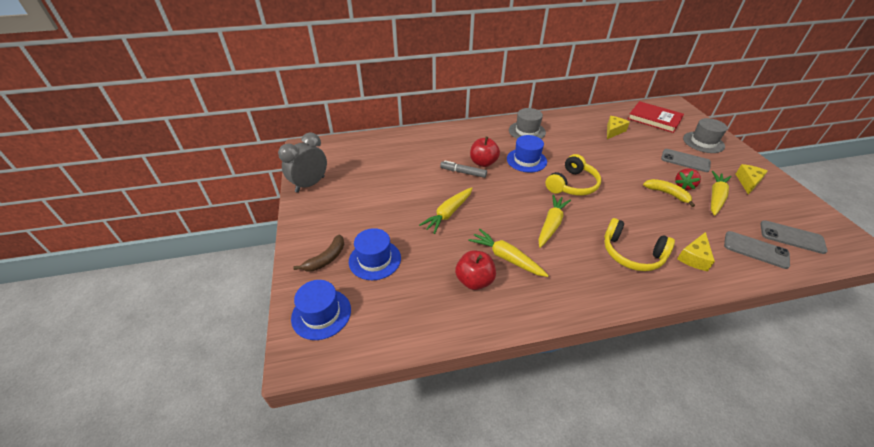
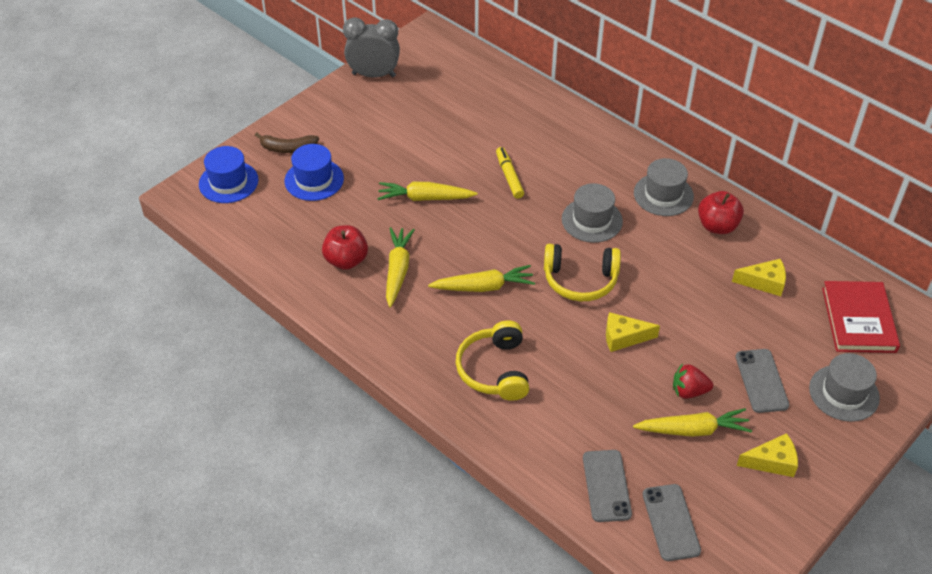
camera: 55 degrees right, 5 degrees up
(463, 172) = (509, 176): grey marker -> yellow marker
(483, 163) = (546, 185): red apple -> red apple (717, 226)
(526, 160) = (592, 220): blue hat -> grey hat
(667, 194) = (651, 377): yellow banana -> none
(694, 257) = (537, 427): yellow cheese -> yellow cheese (624, 337)

